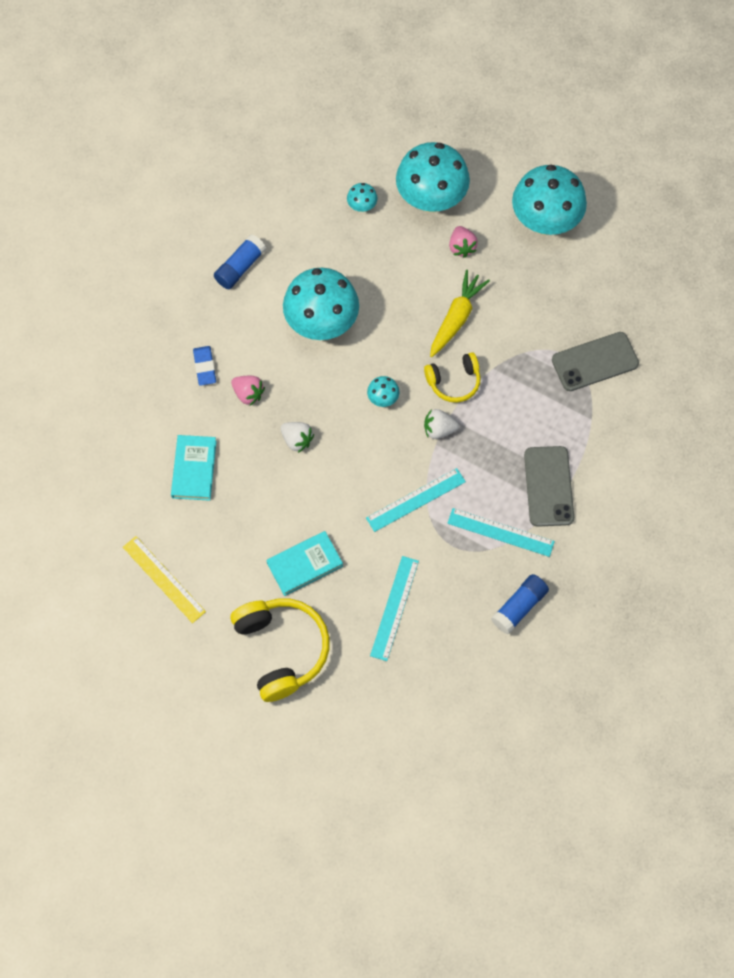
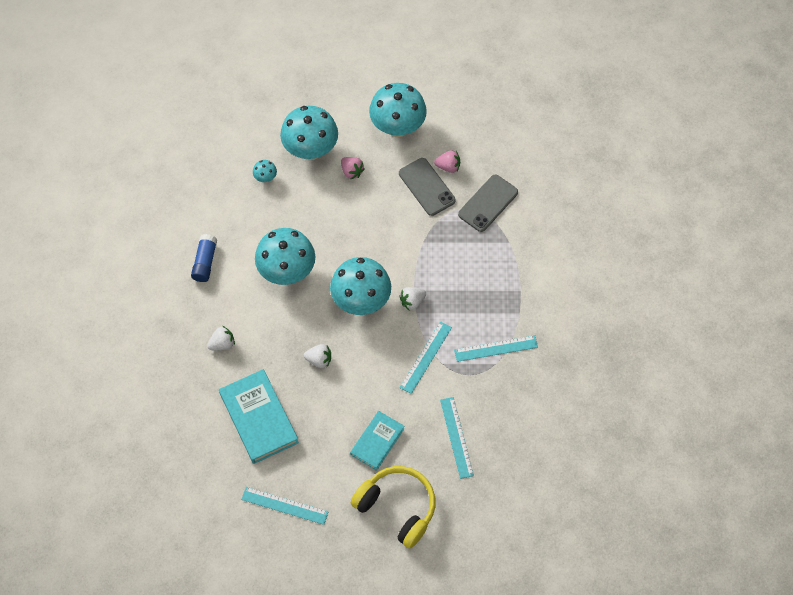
camera: 30 degrees left, 5 degrees down
(164, 579) = (284, 505): yellow ruler -> turquoise ruler
(194, 469) = (259, 418): turquoise book -> turquoise book, size x1.60
(204, 367) = (222, 344): blue eraser -> white strawberry
(248, 394) = (265, 346): pink strawberry -> pink strawberry (448, 167)
(383, 399) = (361, 301): turquoise mushroom -> turquoise mushroom, size x2.38
(454, 382) = (402, 264): yellow headphones -> none
(456, 318) = (377, 221): yellow carrot -> none
(519, 607) = (538, 391): blue glue stick -> none
(548, 486) = (508, 301): grey phone -> grey phone (427, 187)

